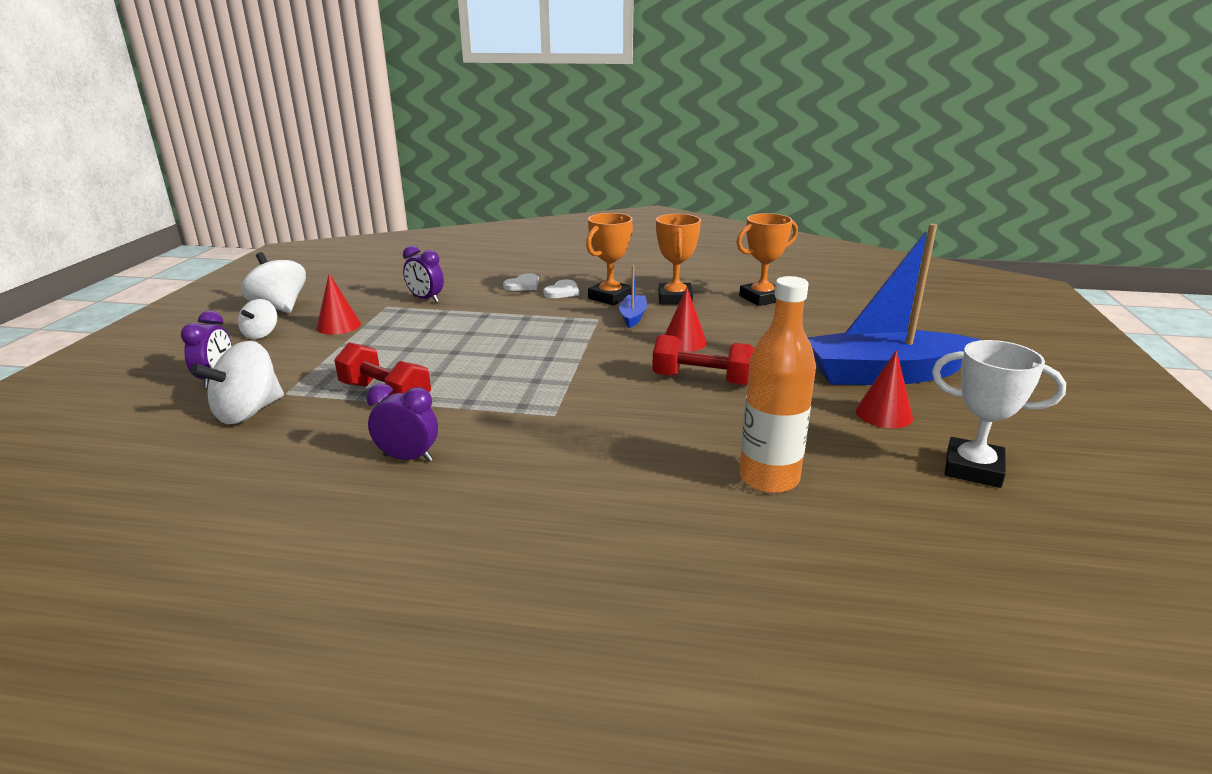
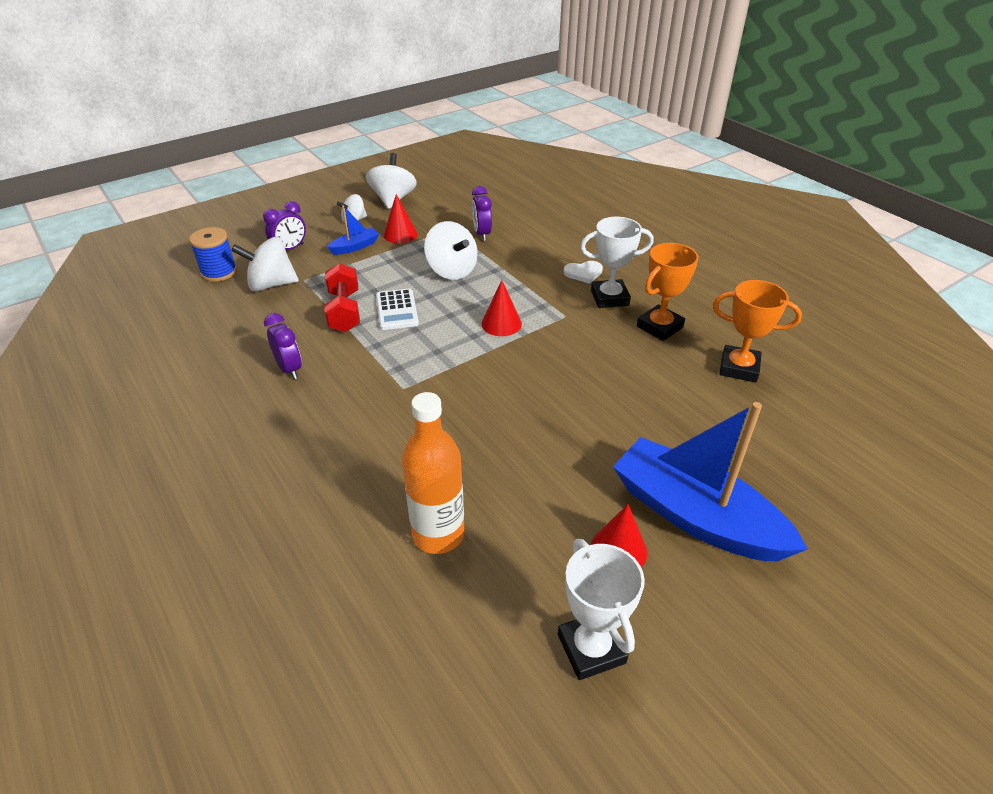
camera: 45 degrees right, 15 degrees up
(145, 431) = (219, 272): none -> blue spool
(441, 372) = (397, 310): none -> white calculator
(444, 329) = (451, 271): none -> white spinning top
(523, 285) = (566, 251): white heart -> none
(610, 297) = (609, 298): orange trophy -> white trophy
(633, 317) = (594, 328): blue boat -> blue boat (355, 247)
(684, 342) = (589, 377): red cone -> red cone (501, 323)
(702, 380) = (540, 422): red dumbbell -> none

